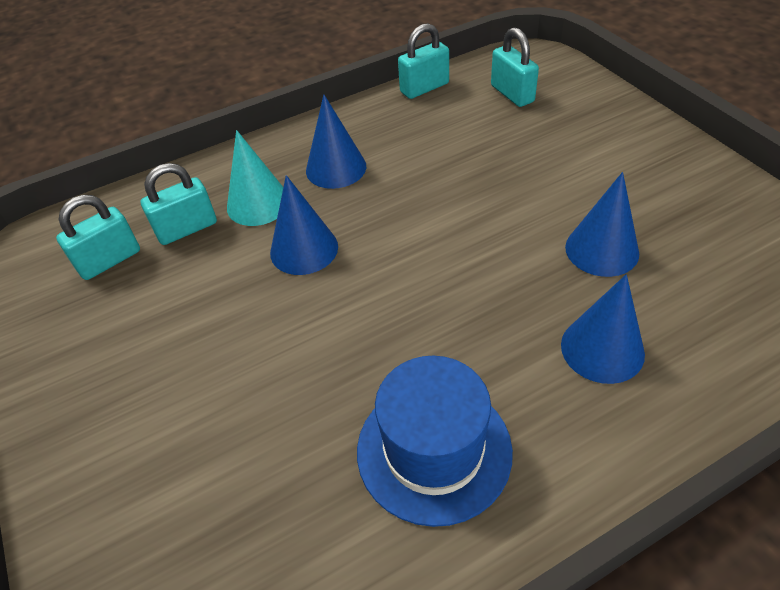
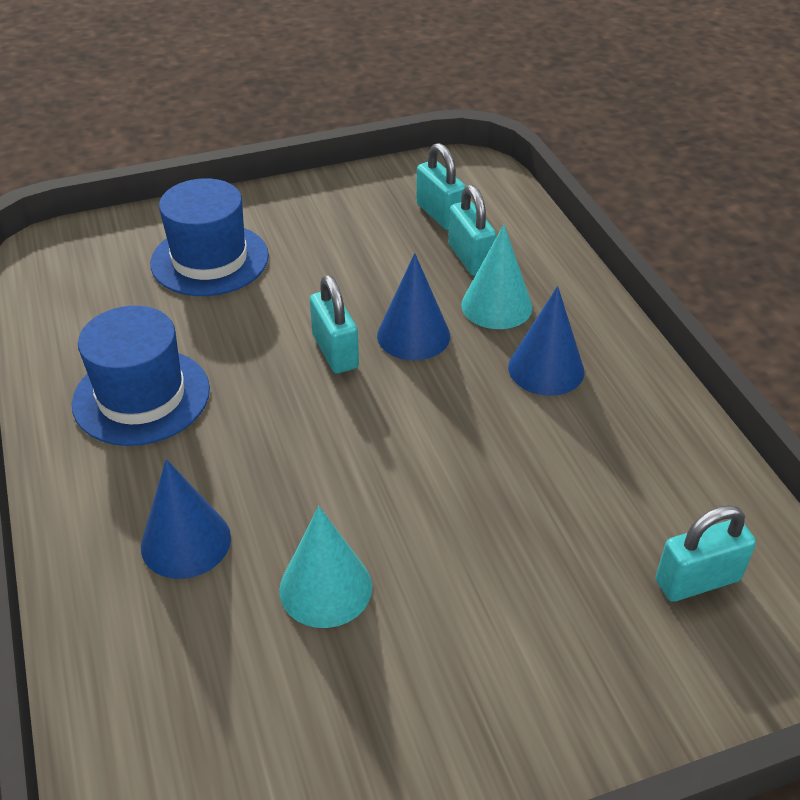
camera: 95 degrees right, 5 degrees down
(178, 457) = (210, 260): none -> blue hat
(424, 88) = (723, 476): turquoise padlock -> turquoise padlock (335, 351)
(602, 250) = (325, 588): blue cone -> turquoise cone

